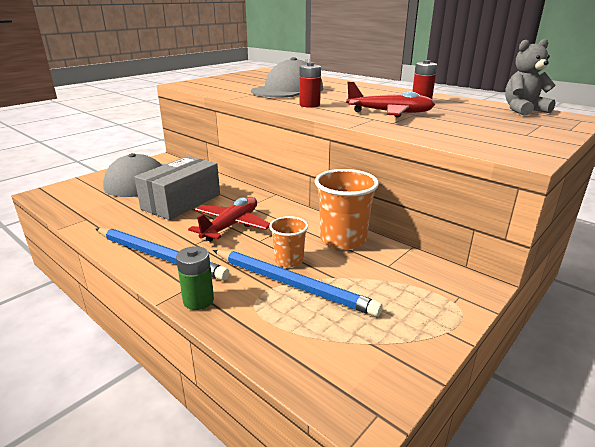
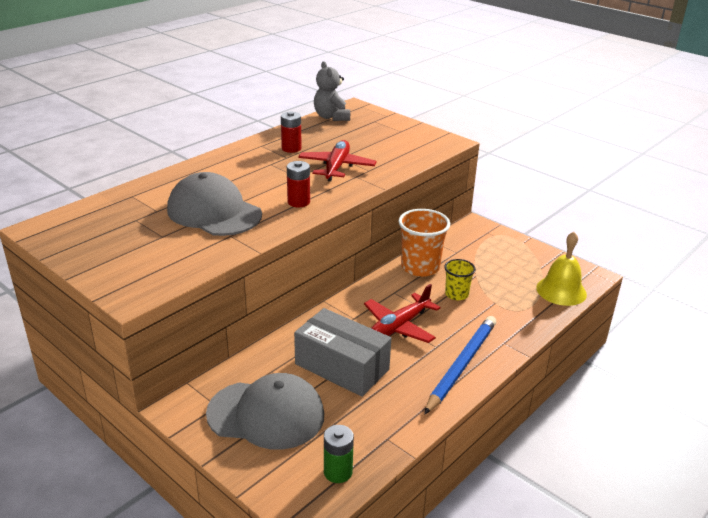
camera: 90 degrees left, 5 degrees up
(198, 300) = (519, 335): green battery -> green battery (338, 472)
(231, 225) = (399, 326): red plane -> red plane turned 75 degrees counterclockwise
(289, 260) = (456, 294): orange cup -> yellow cup
(292, 284) = (489, 294): blue pencil -> none
(305, 358) = (561, 291): none -> yellow bell

